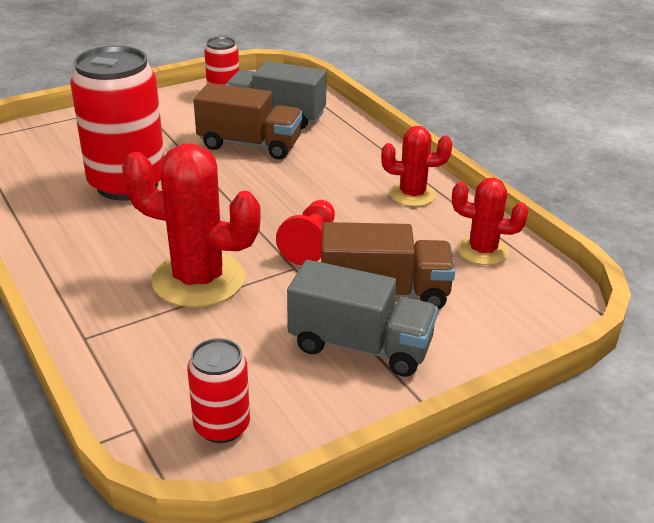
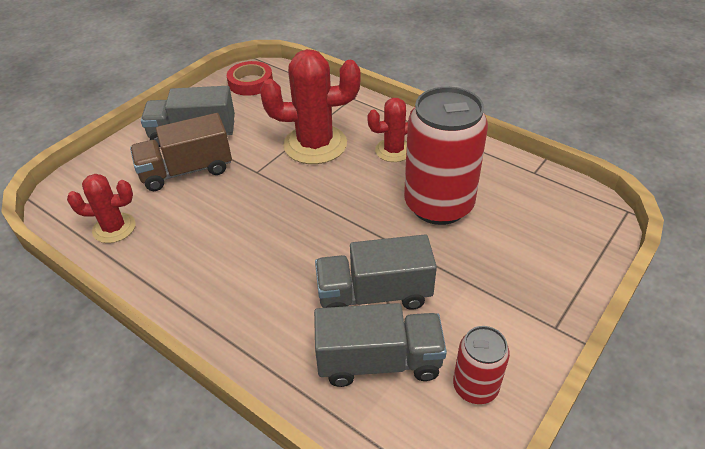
camera: 160 degrees right, 10 degrees up
(222, 426) = (250, 83): red can -> red tape
(249, 145) = (374, 294): brown truck -> grey truck
(310, 244) = (253, 193): red pawn -> none
(412, 195) = (182, 275): red cactus -> red cactus (393, 150)

